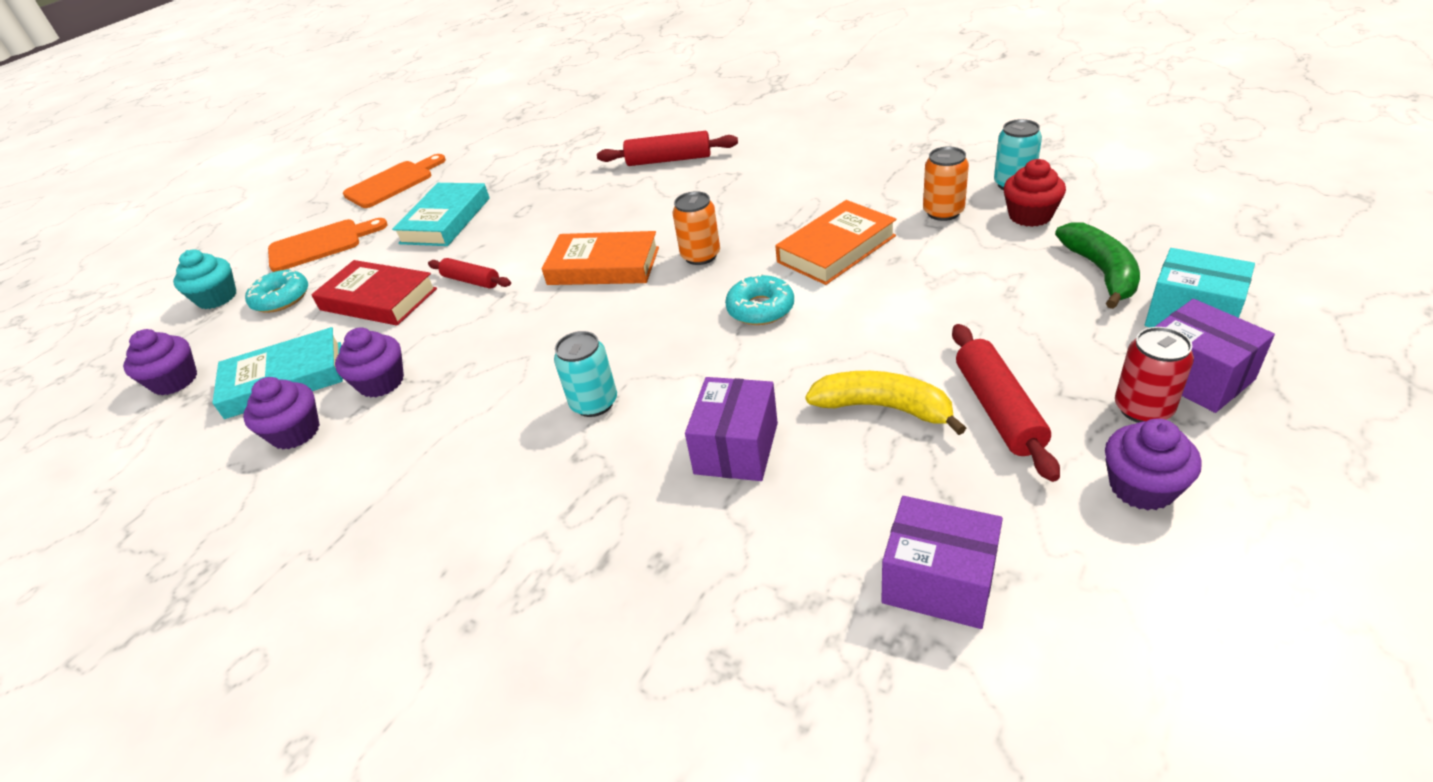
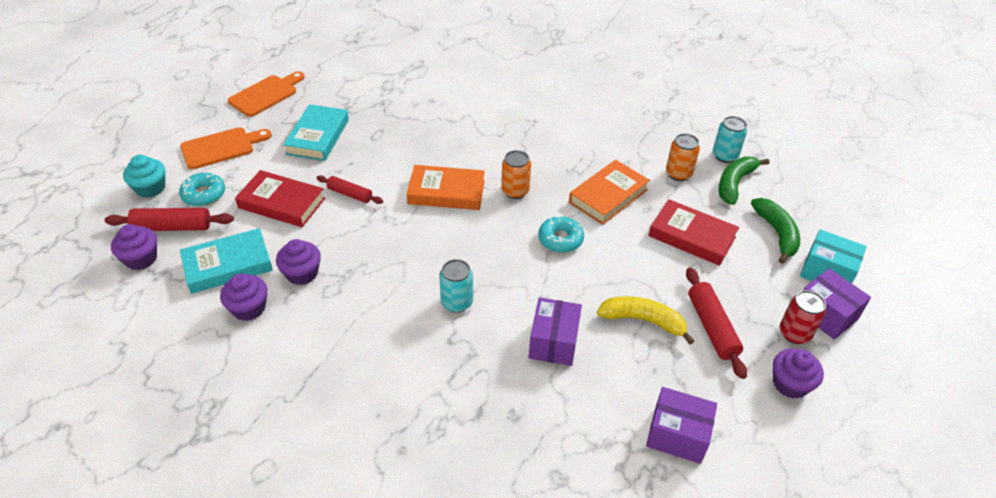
camera: 10 degrees left, 5 degrees up
(669, 160) = (482, 101): red rolling pin -> red rolling pin (172, 227)
(963, 288) = (692, 236): none -> red book
(1030, 216) = (734, 183): red cupcake -> green banana

